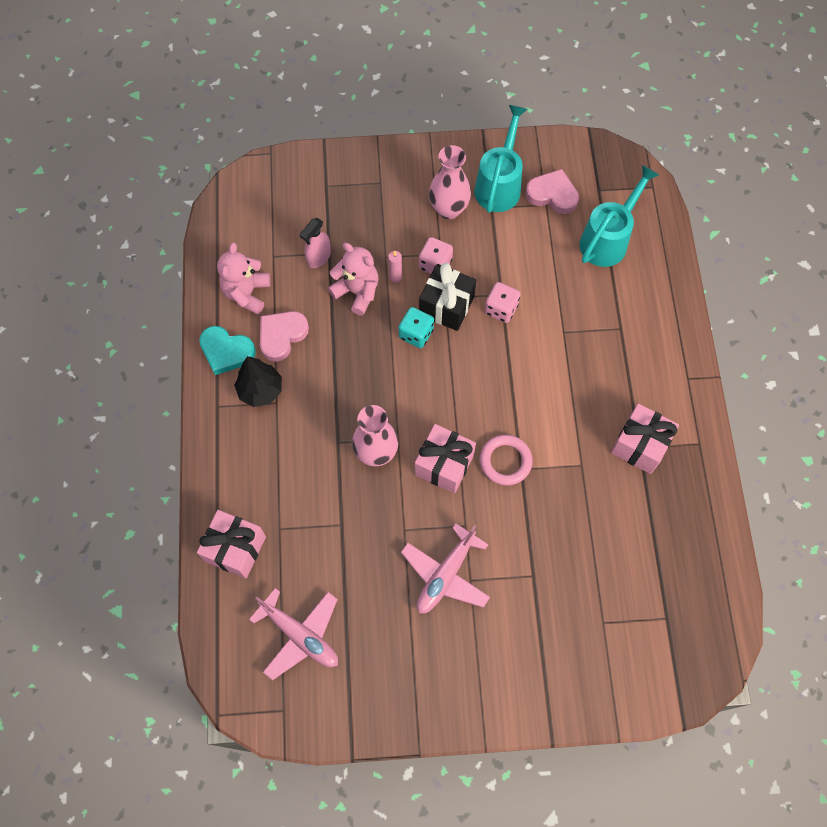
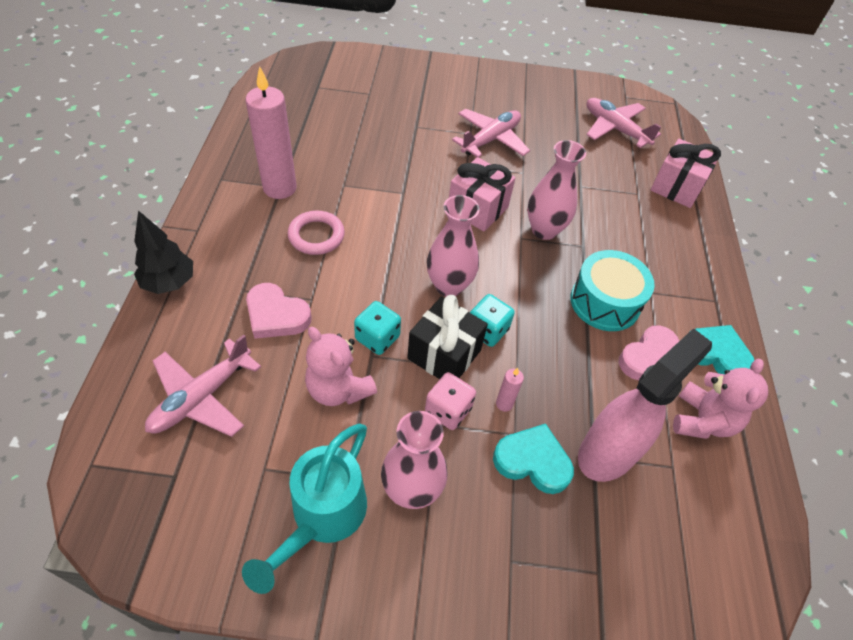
camera: 175 degrees left, 15 degrees down
(261, 390) = (669, 306): black tree -> black tree (169, 282)
(318, 257) = (608, 451): pink spray bottle -> pink spray bottle, size x1.89
(318, 382) = (605, 302): none -> turquoise drum
(357, 292) = (556, 394): pink teddy bear -> pink teddy bear (338, 389)
(371, 241) = (532, 461): none -> turquoise heart
(455, 369) = (449, 286): none -> pink vase
(501, 309) = (377, 338): pink dice -> turquoise dice
(505, 461) = (417, 200): pink ring -> pink ring (316, 236)
(552, 194) = (248, 482): pink heart -> pink heart (276, 315)
(607, 240) = (202, 397): turquoise watering can -> pink plane
(640, 445) = (280, 188): pink gift -> pink candle

